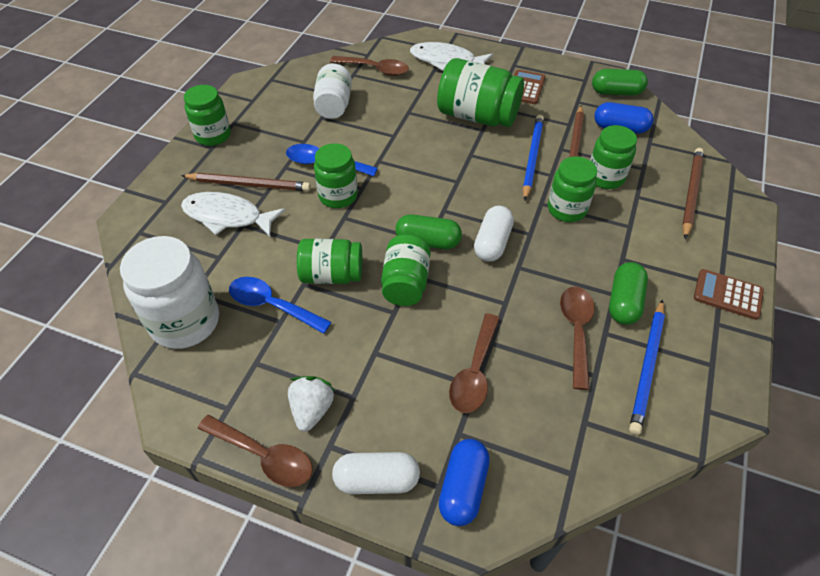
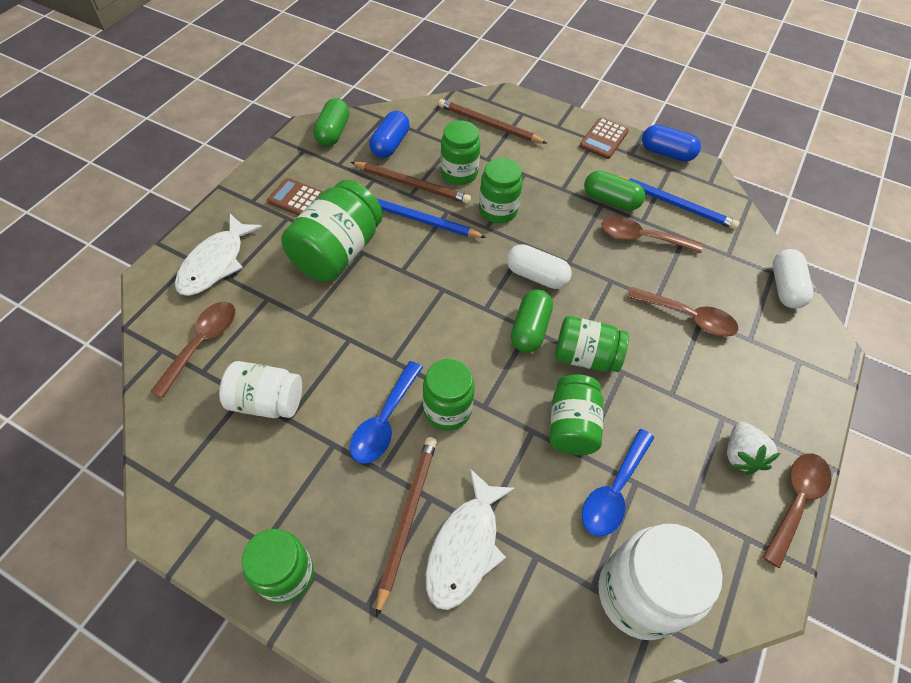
camera: 85 degrees left, 5 degrees up
(312, 409) = (740, 455): white strawberry -> white strawberry turned 105 degrees counterclockwise
(376, 480) = (802, 406): white capsule -> white capsule (785, 287)
(463, 488) = (797, 344): blue capsule -> blue capsule (666, 153)

